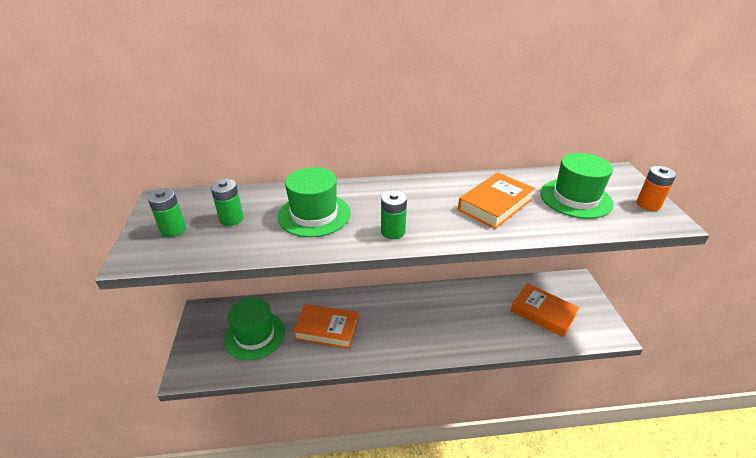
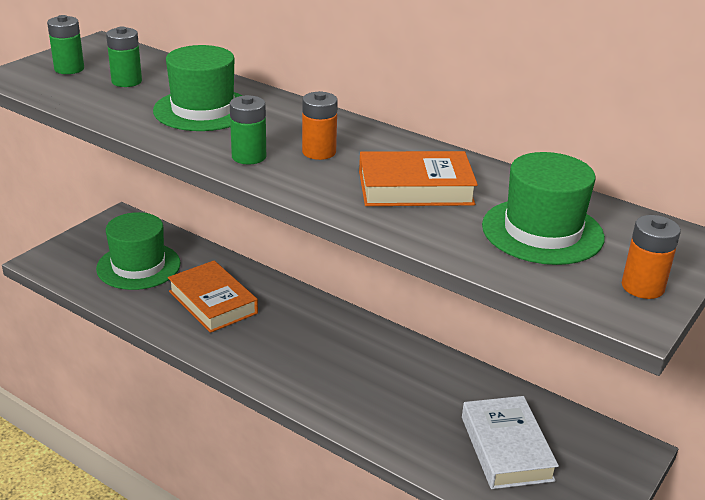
camera: 40 degrees right, 5 degrees down
(420, 208) = (319, 152): none -> orange battery
(543, 313) = (506, 448): orange book -> white book

